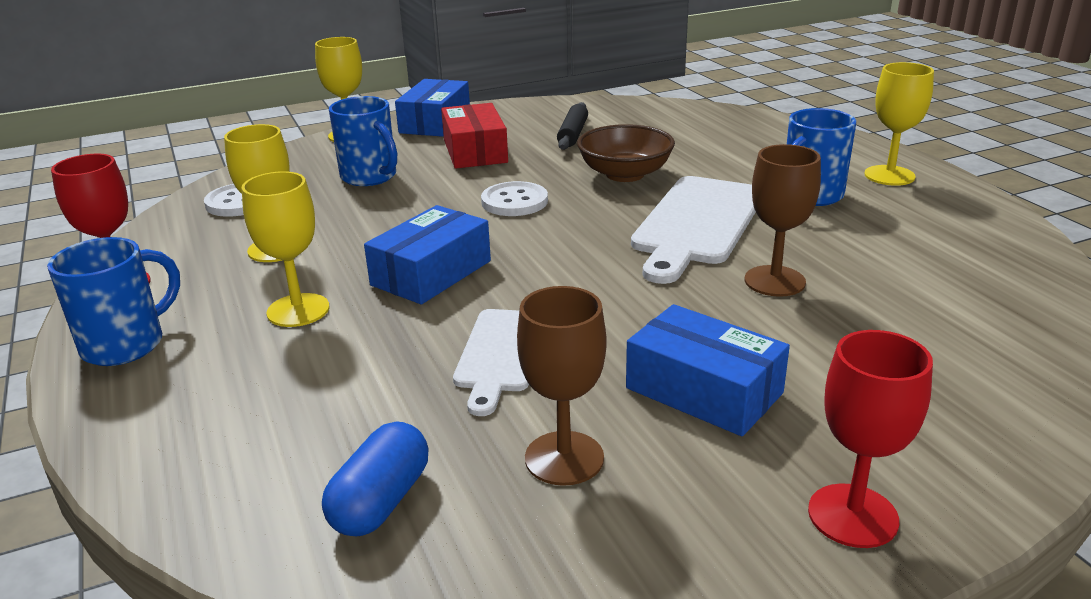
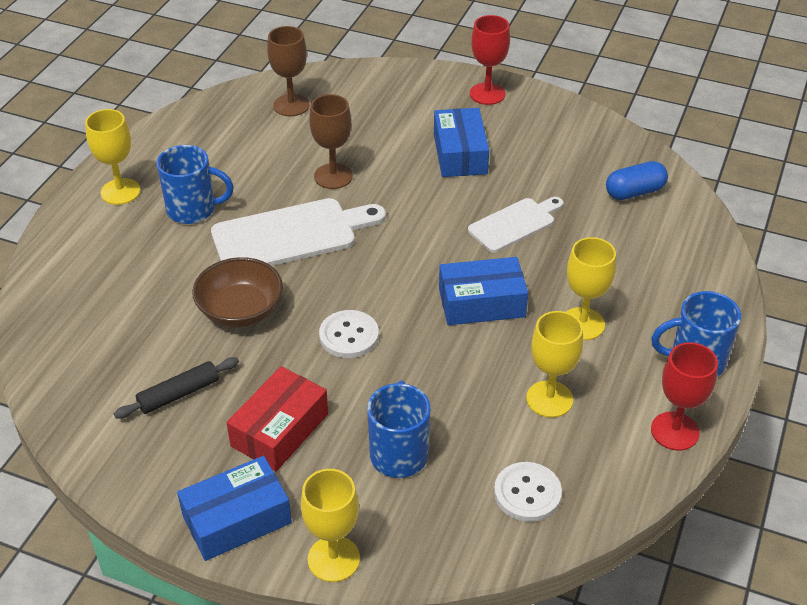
camera: 135 degrees left, 15 degrees up
(564, 458) = (550, 165): brown goblet -> brown goblet (291, 105)

